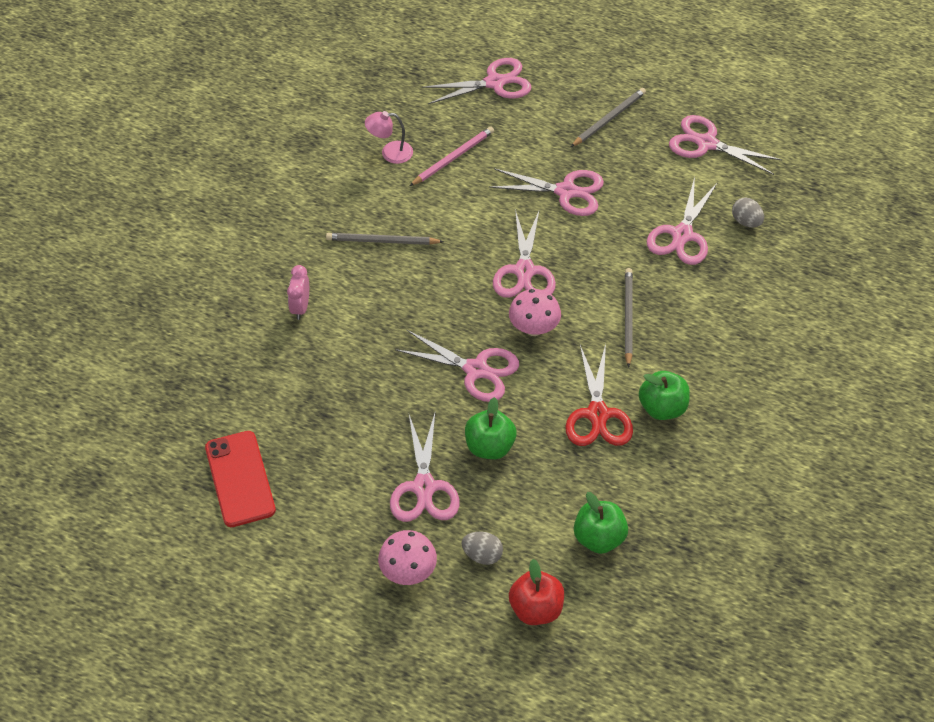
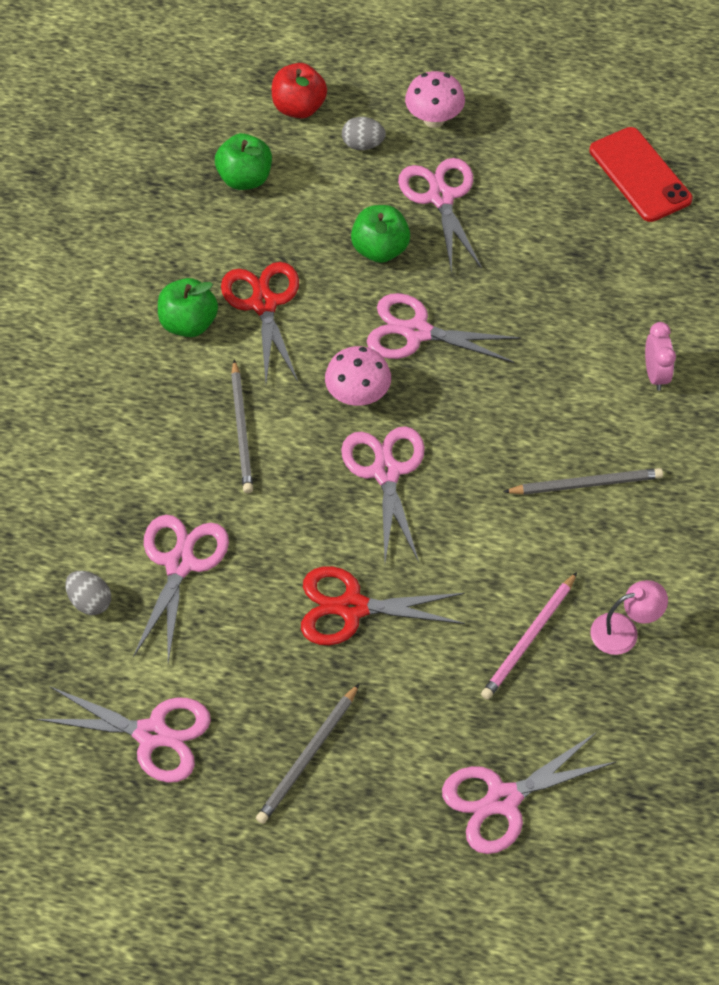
camera: 170 degrees right, 5 degrees up
(566, 191) = (352, 607): pink scissors -> red scissors

